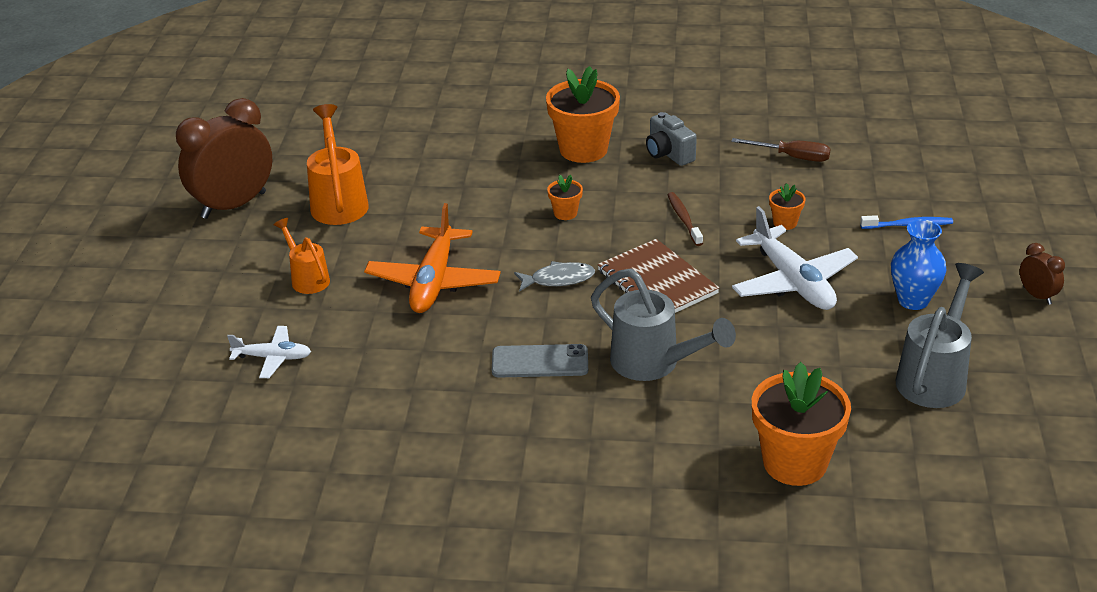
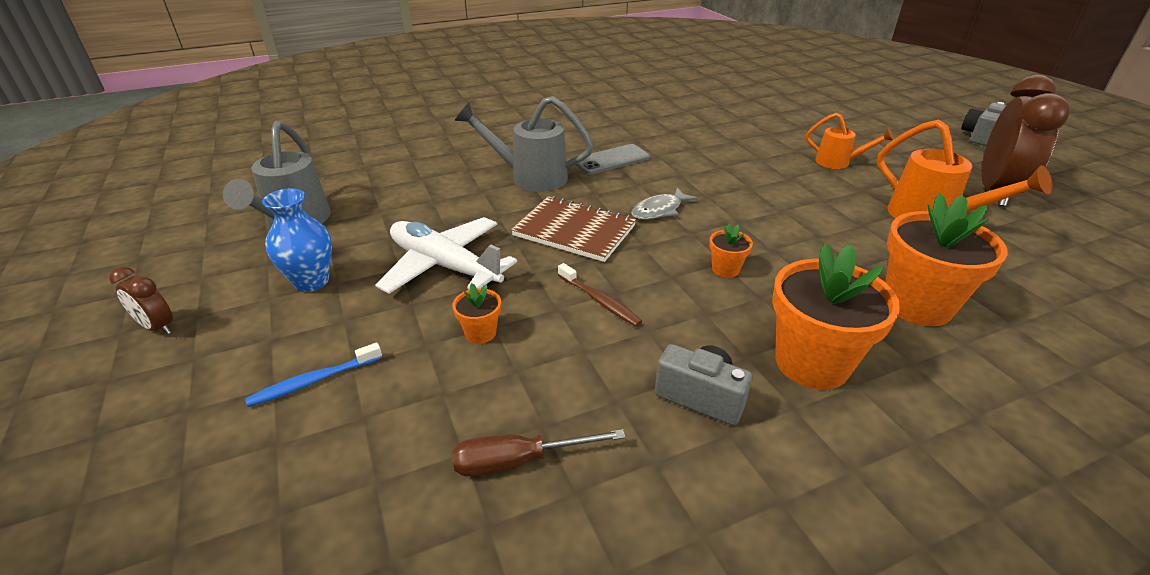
camera: 150 degrees right, 0 degrees up
(96, 264) = (979, 136): none -> grey camera
(273, 358) = (775, 124): white plane -> none
(433, 282) = (750, 183): orange plane -> none
(795, 463) = (401, 153): orange flower pot -> orange flower pot (917, 305)

